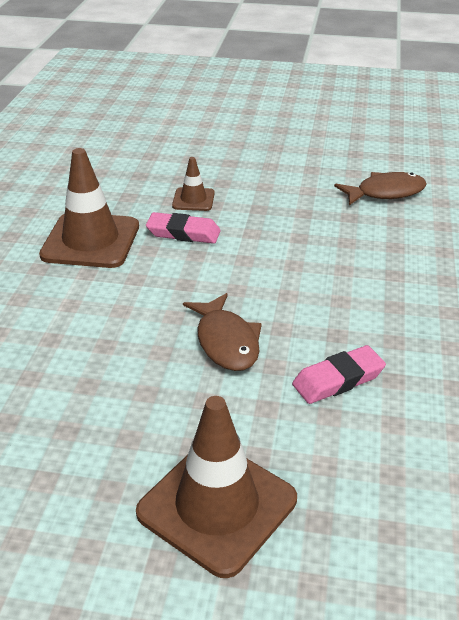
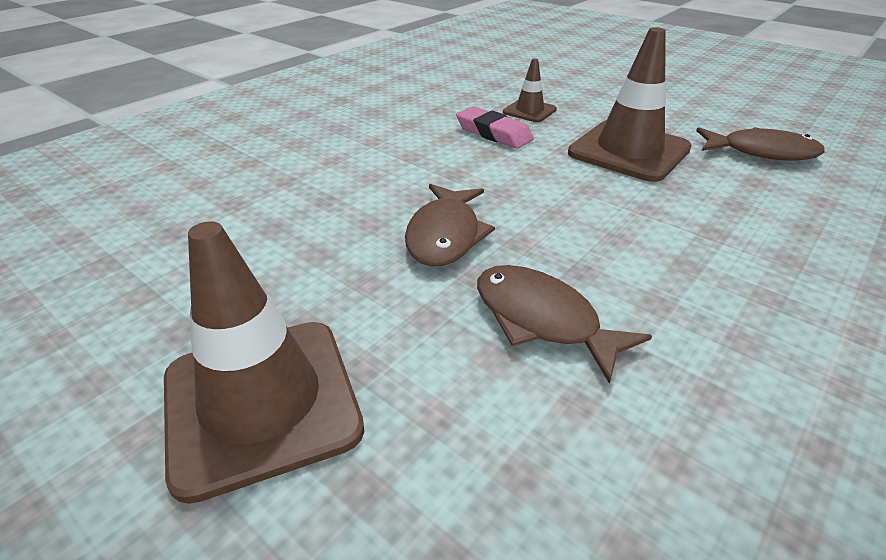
camera: 30 degrees right, 0 degrees up
(91, 241) = (401, 119): brown traffic cone -> brown traffic cone (629, 151)
(338, 379) = (542, 320): pink eraser -> brown fish

